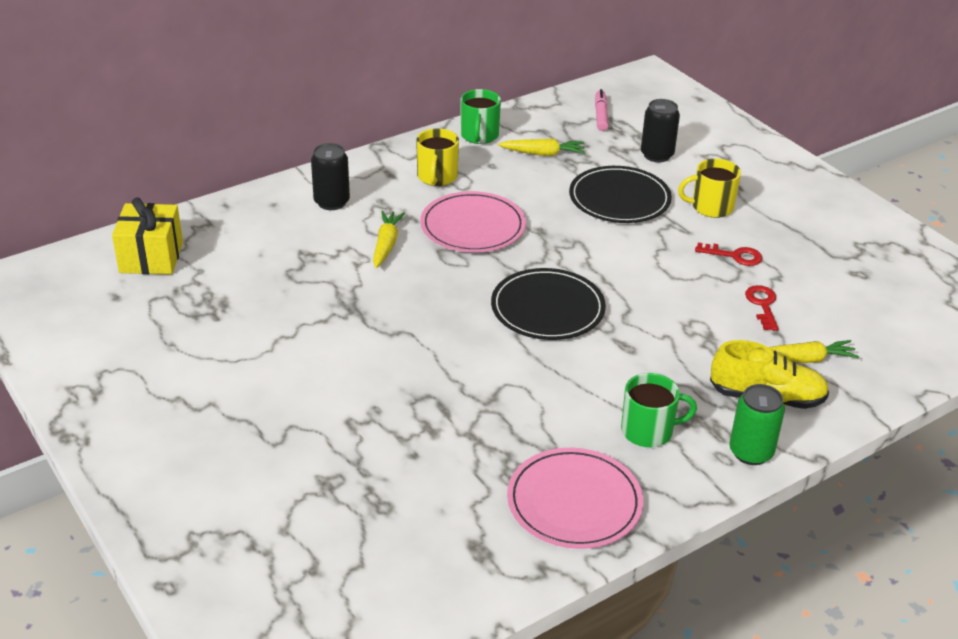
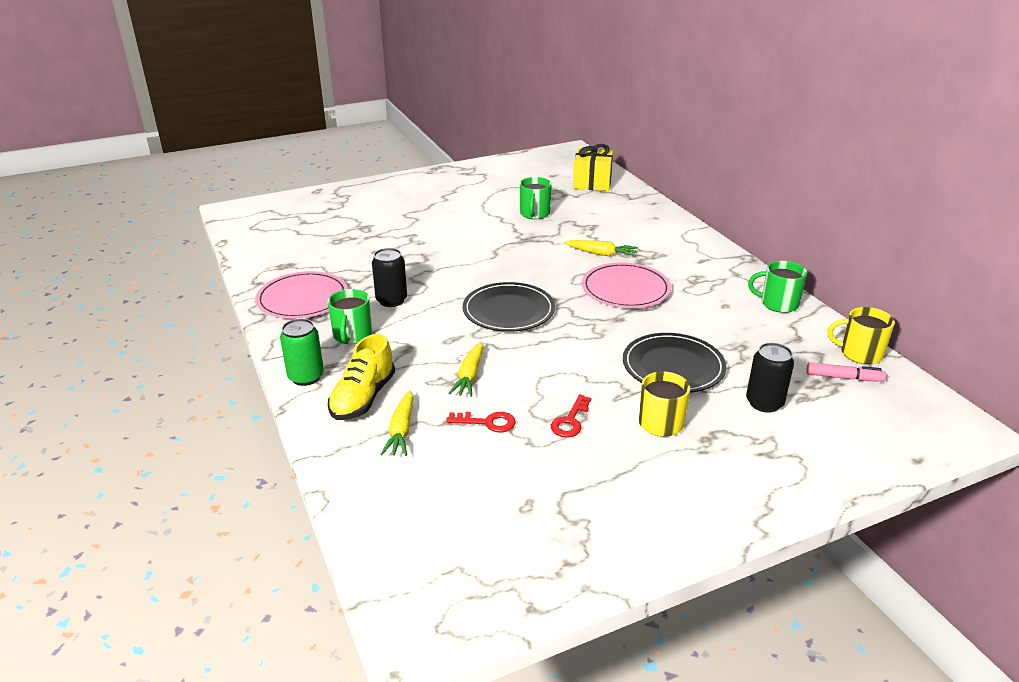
camera: 100 degrees right, 5 degrees down
(266, 306) = (534, 214): none -> green mug
(331, 202) = (659, 237): black can -> black can (391, 300)
(437, 177) = (701, 279): yellow mug -> yellow mug (860, 353)
(543, 154) = (752, 334): yellow carrot -> yellow carrot (469, 376)

